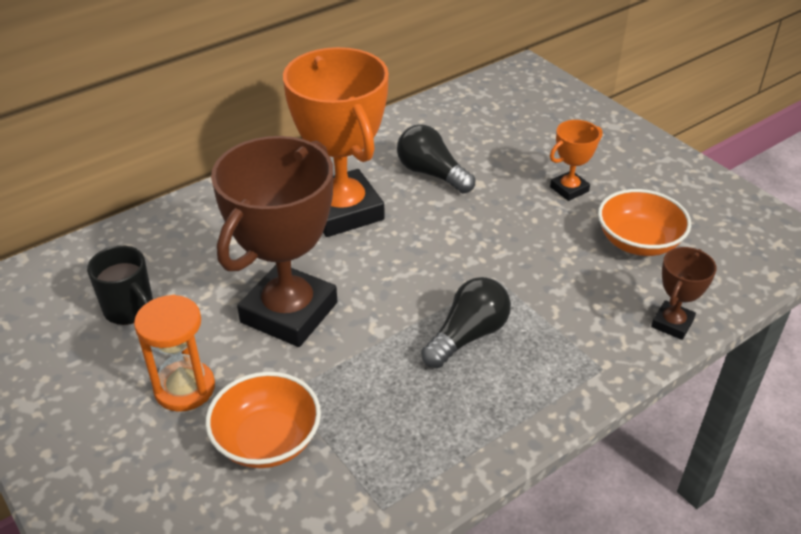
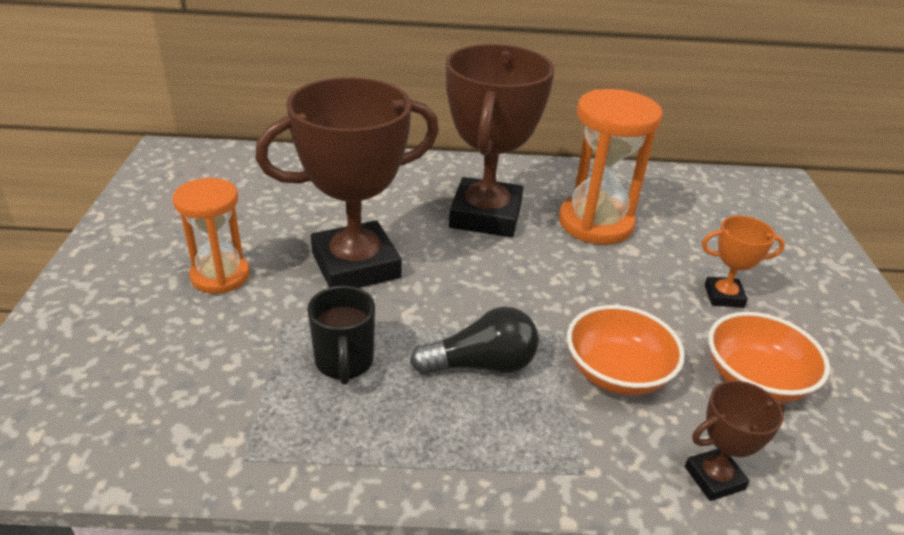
camera: 35 degrees right, 5 degrees down
(130, 310) = (252, 206): black mug -> black mug (344, 362)
(267, 440) = (227, 346): orange bowl -> orange bowl (617, 372)
(343, 210) = (486, 215): orange trophy -> brown trophy
(431, 173) = (595, 223): black light bulb -> orange hourglass

